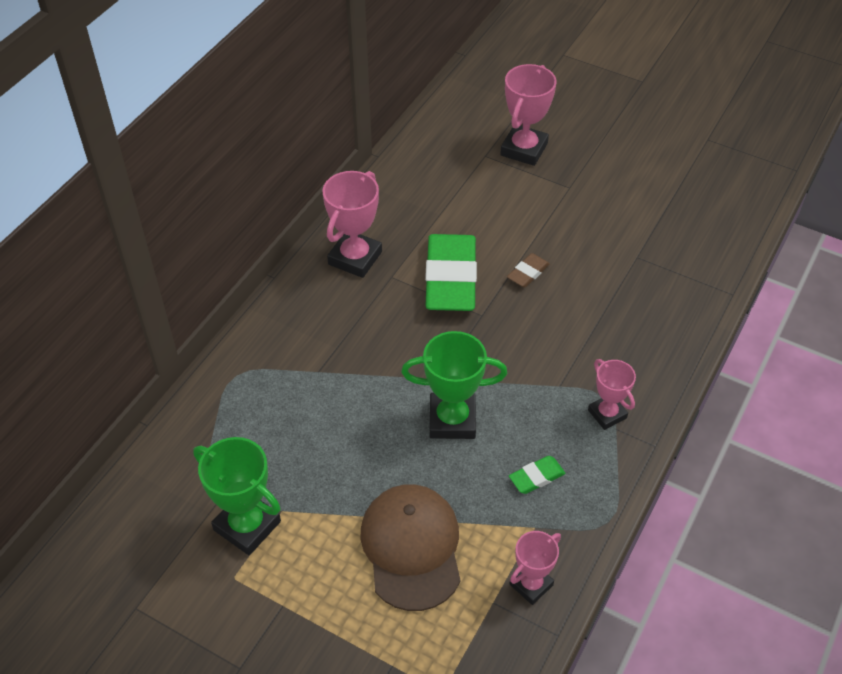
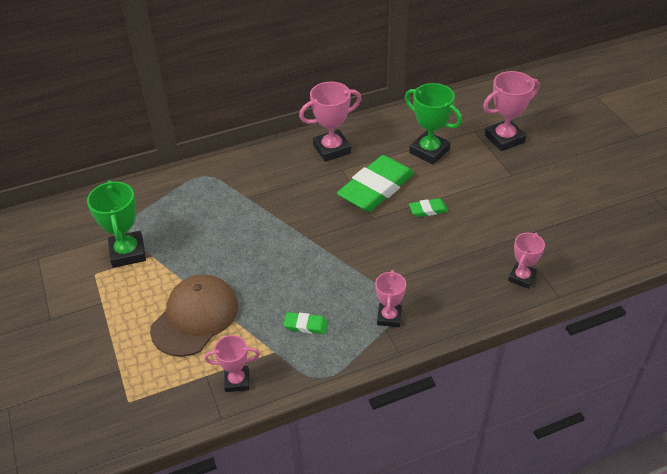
camera: 40 degrees right, 5 degrees down
(452, 420) = (291, 265): green trophy -> green trophy (429, 151)
(528, 273) = (428, 210): brown eraser -> green eraser
(683, 294) = (522, 277): none -> pink trophy

